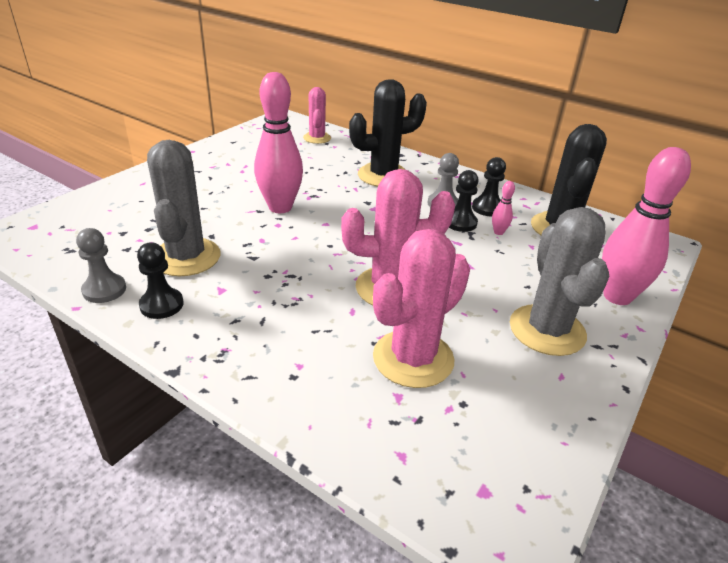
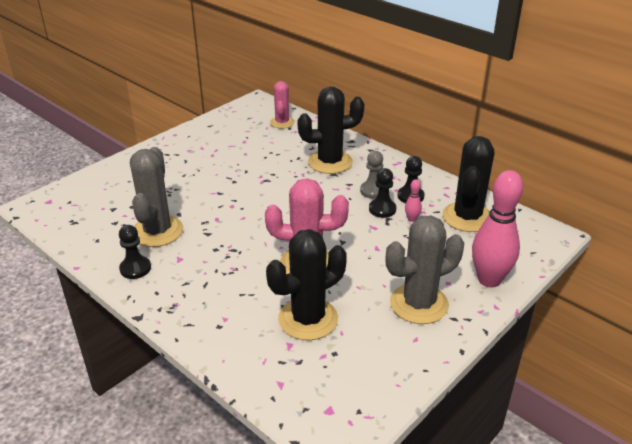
camera: 10 degrees right, 0 degrees up
(104, 290) = (96, 255): grey pawn -> none
(280, 207) = (236, 190): pink bowling pin -> none
(413, 358) = (308, 319): pink cactus -> black cactus
(547, 330) = (419, 304): grey cactus -> grey cactus turned 60 degrees clockwise

